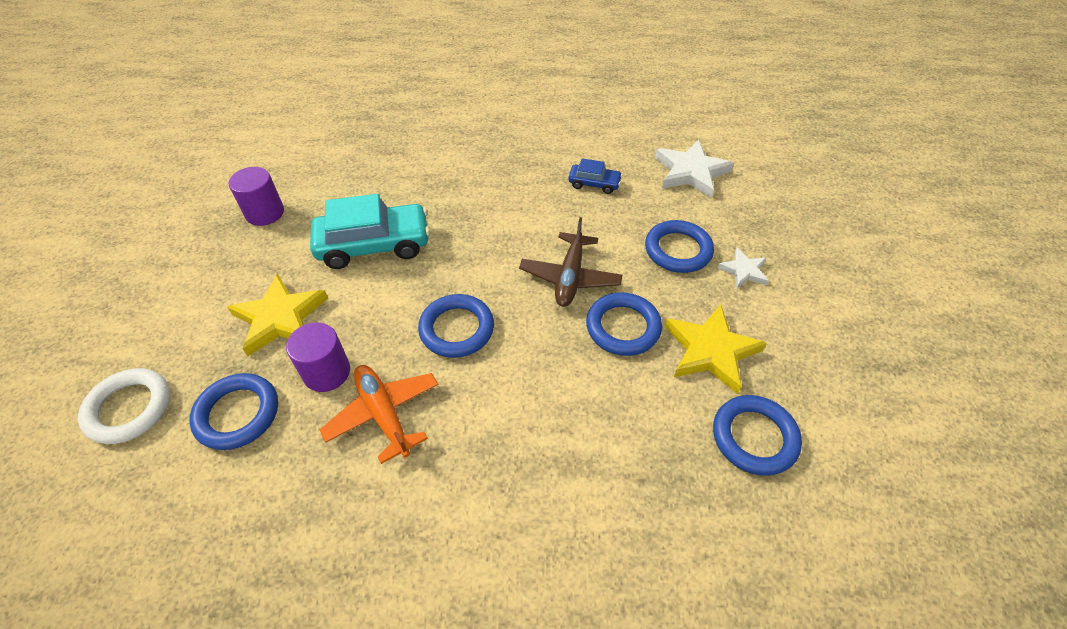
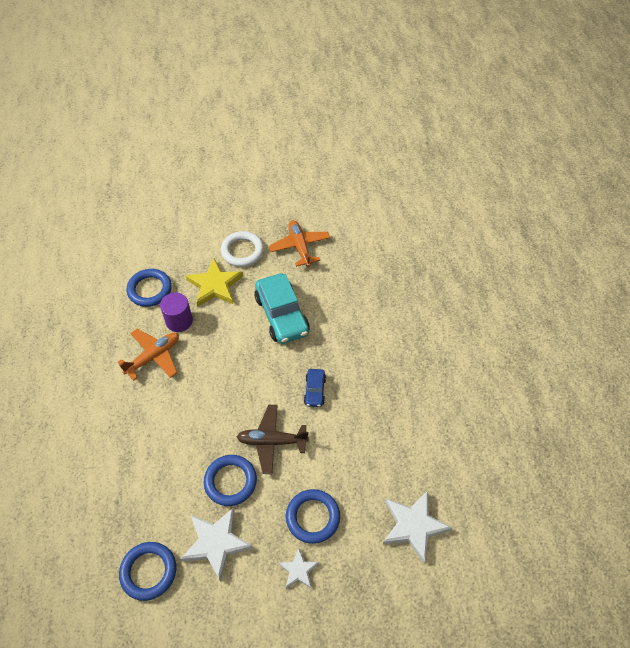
camera: 80 degrees right, 5 degrees up
(129, 408) = (150, 243): white ring -> white ring (242, 251)
(265, 213) = (300, 247): purple cylinder -> orange plane
(457, 329) = (217, 380): blue ring -> none
(594, 184) = (378, 446): blue car -> blue car (315, 391)
(711, 351) = (216, 543): yellow star -> white star

